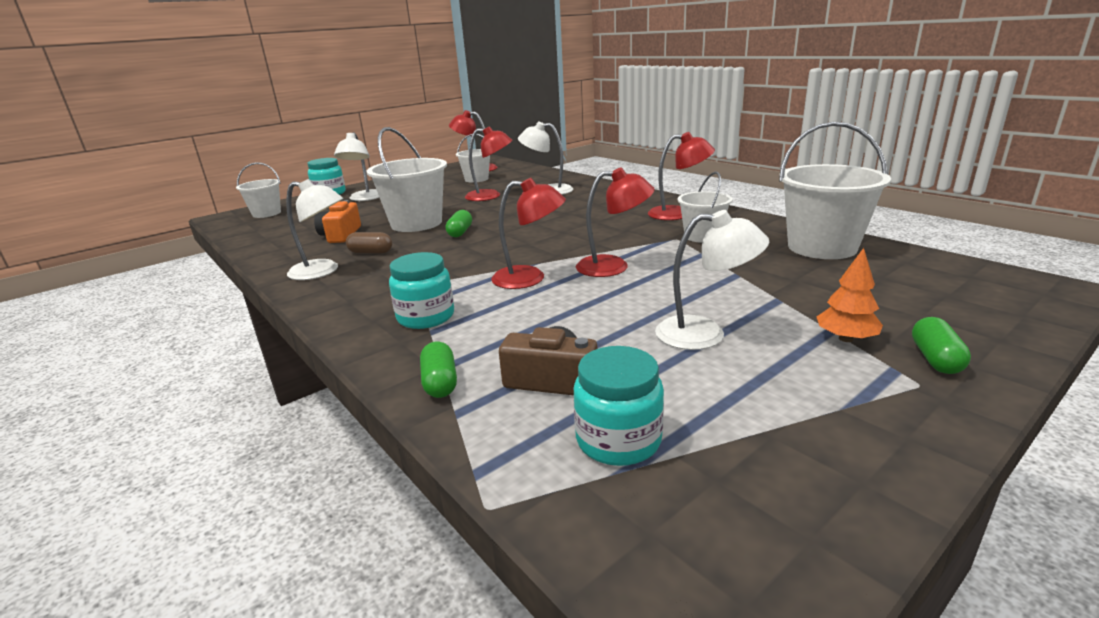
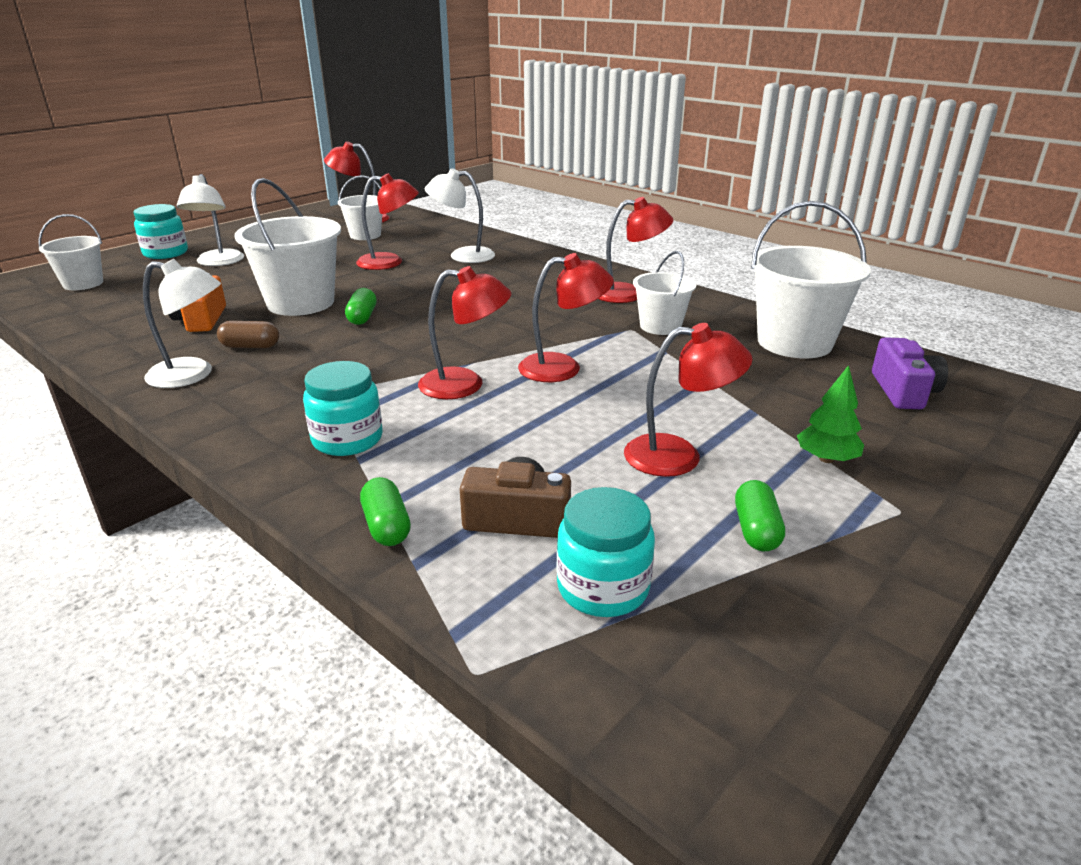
camera: 10 degrees left, 5 degrees up
(705, 334) = (678, 456): white lamp -> red lamp
(845, 339) = (826, 459): orange tree -> green tree
(925, 285) = (903, 391): none -> purple camera
(935, 359) = (915, 481): green capsule -> green capsule (756, 530)

